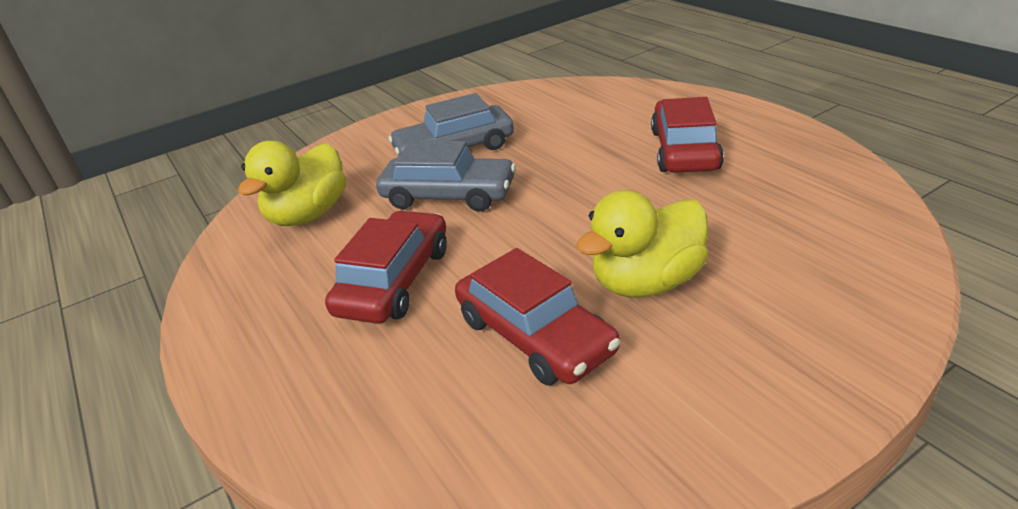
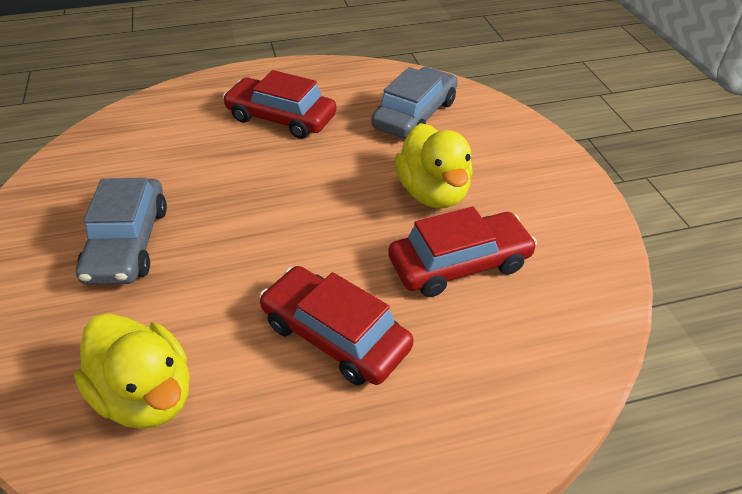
camera: 75 degrees left, 10 degrees up
(448, 195) = (218, 267): grey car -> grey car (415, 115)

